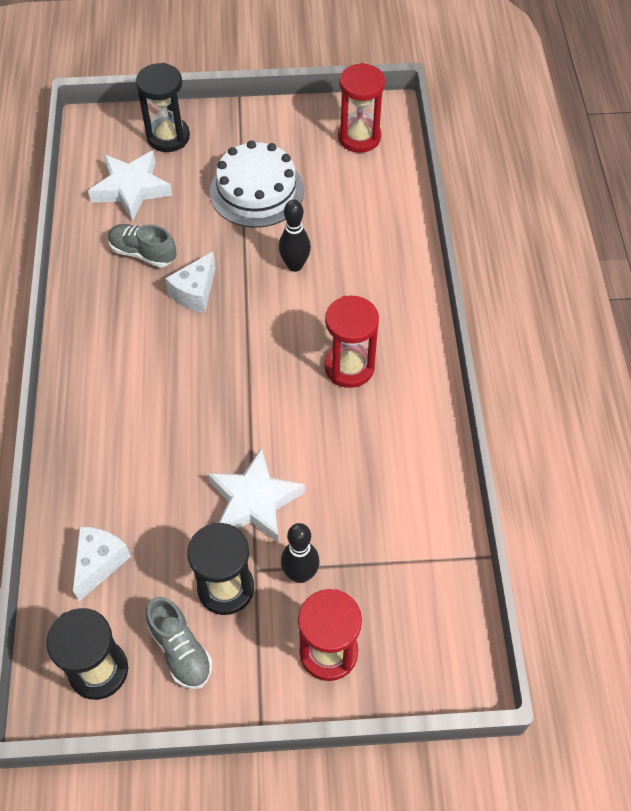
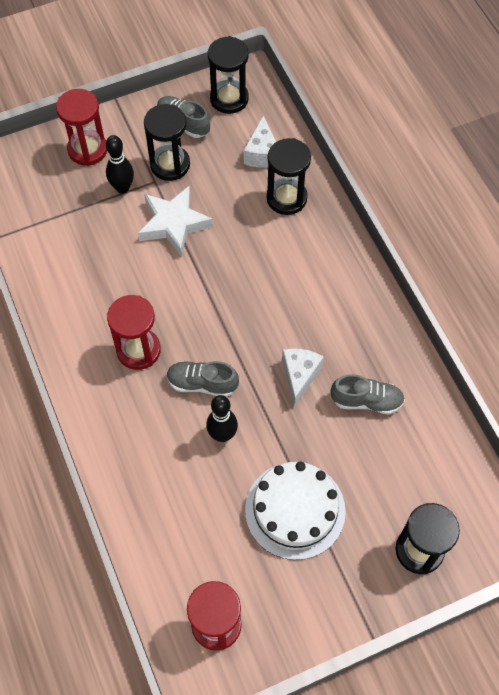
camera: 160 degrees right, 5 degrees up
(103, 489) = (286, 198): none -> black hourglass
(131, 189) = (418, 469): white star -> none
(295, 315) = (202, 383): none -> grey shoe

